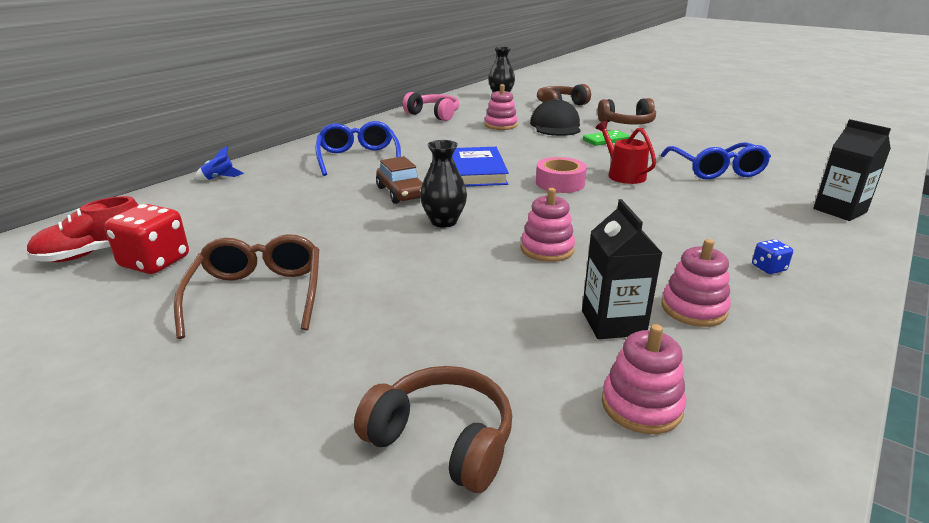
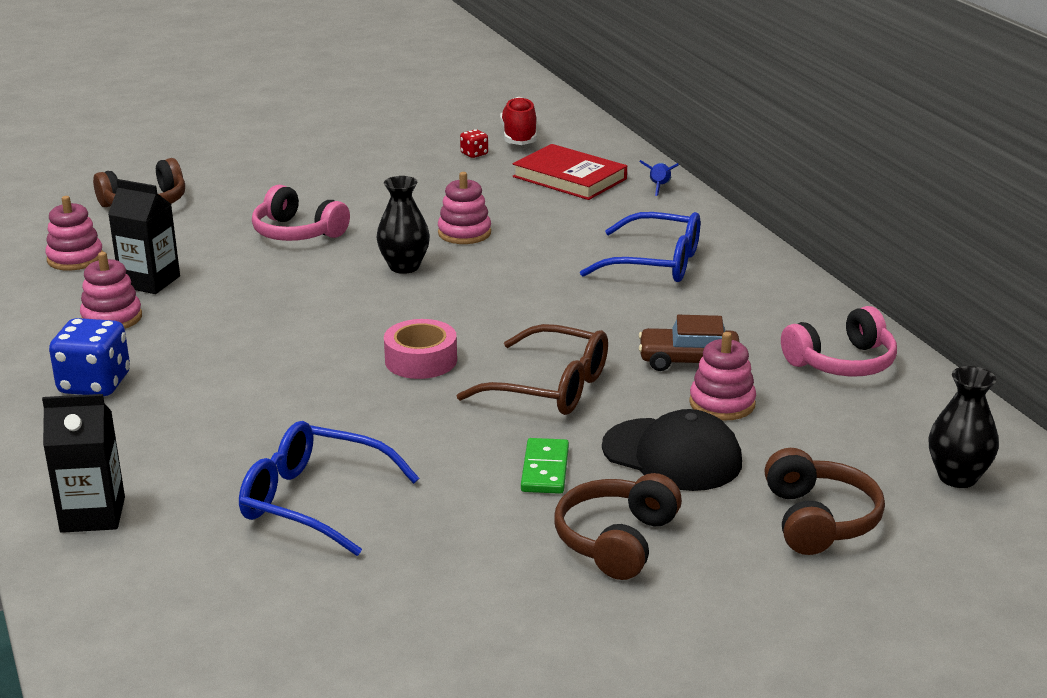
camera: 120 degrees right, 0 degrees up
(155, 262) = (474, 154): red dice -> red dice, size x0.49
(210, 208) = (569, 178): none -> red book
(258, 294) = (372, 180): brown glasses -> brown glasses (551, 387)
(401, 193) = (506, 263): brown car -> brown car (688, 360)
(426, 287) = (297, 233): none -> pink headphones
(475, 171) = (525, 320): blue book -> none
(547, 249) = (283, 296): pink stacking toy -> pink stacking toy (464, 233)
(623, 175) = (392, 416): red watering can -> none
(768, 268) = (94, 384): blue dice -> blue dice, size x2.04

